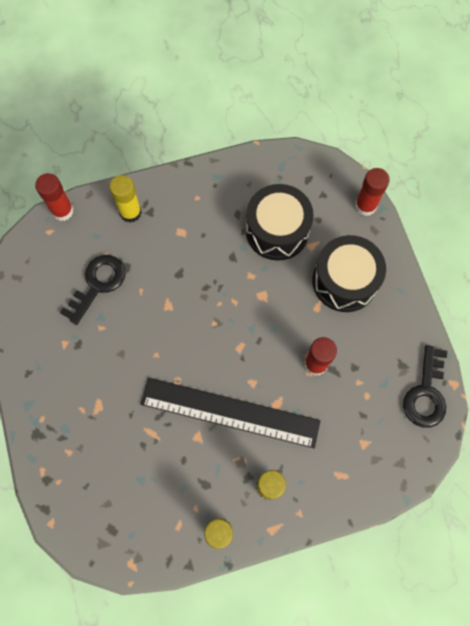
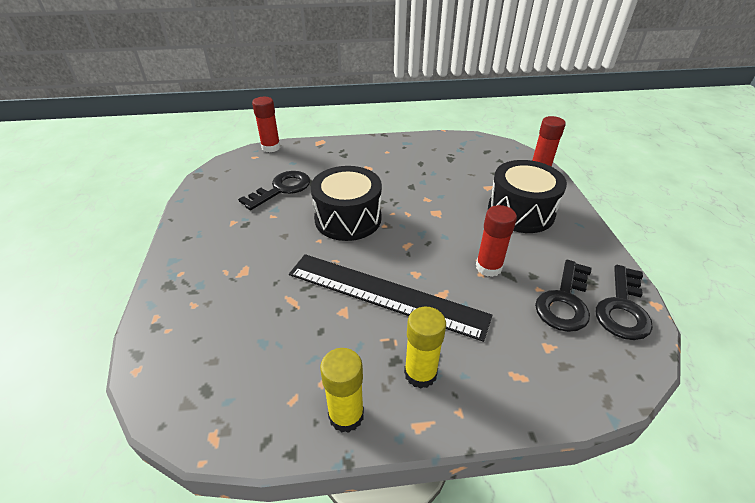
camera: 10 degrees right, 30 degrees down
(130, 212) = (327, 153): yellow glue stick -> none
(277, 231) = (455, 175): black drum -> black drum (348, 218)
(379, 394) = (564, 301): none -> black key

